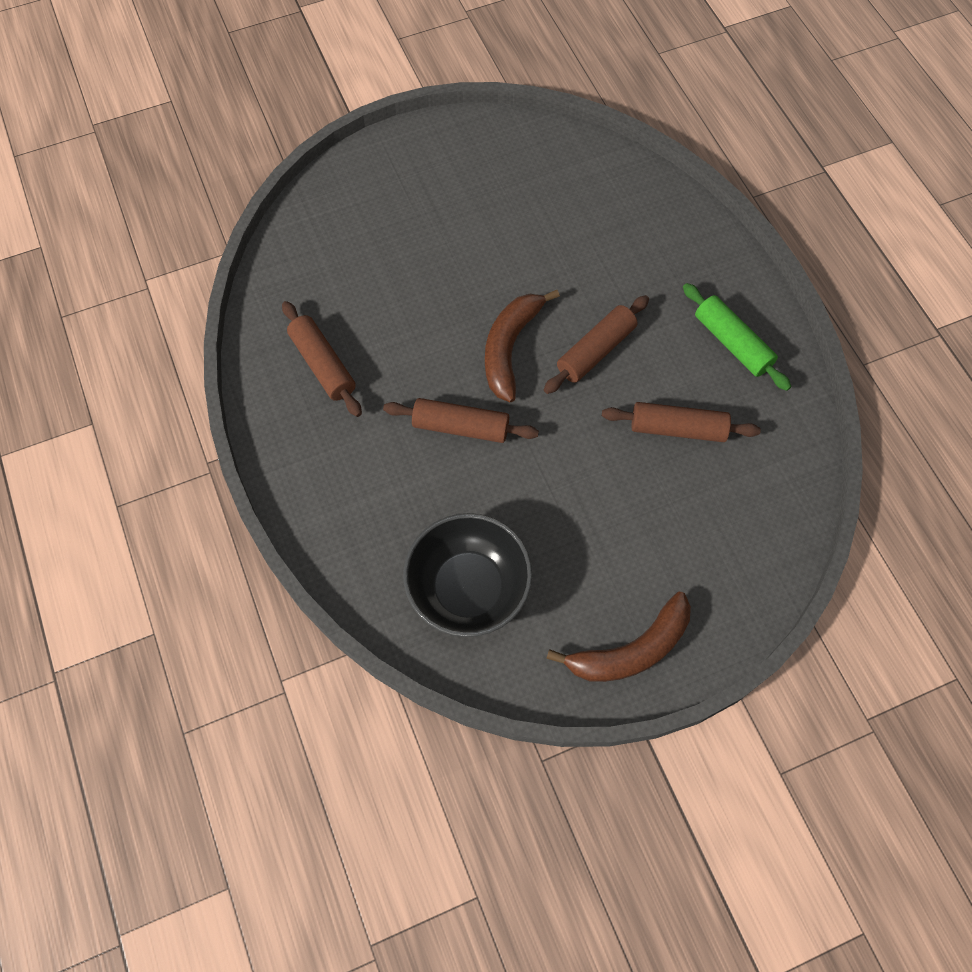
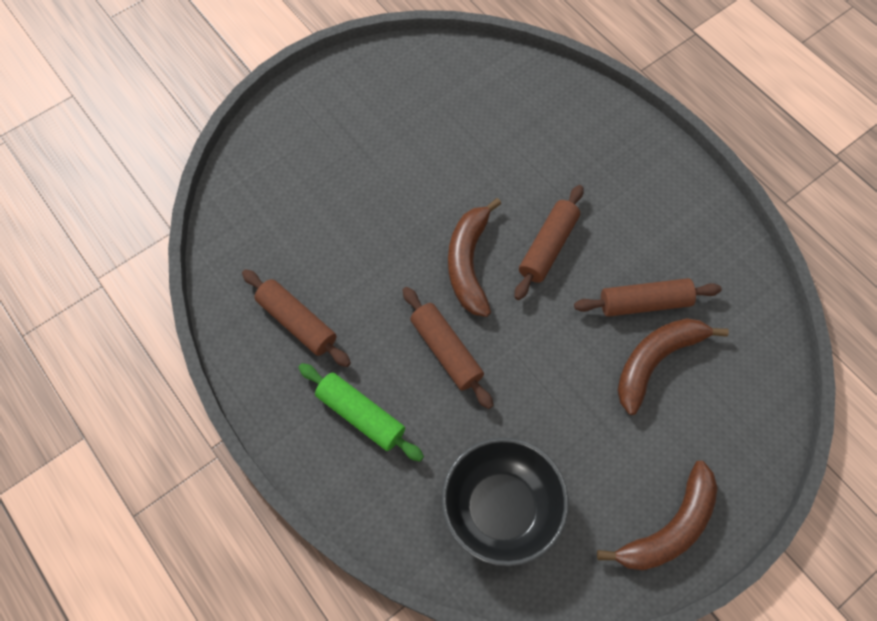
camera: 15 degrees left, 0 degrees up
(461, 427) = (446, 351): brown rolling pin -> brown rolling pin turned 60 degrees clockwise
(670, 488) = (655, 361): none -> brown banana
(732, 343) = (667, 210): green rolling pin -> green rolling pin (361, 415)

